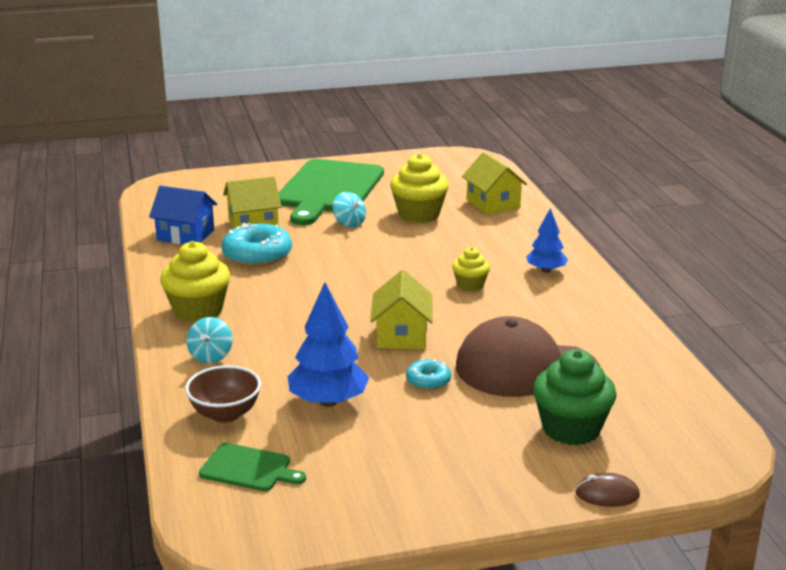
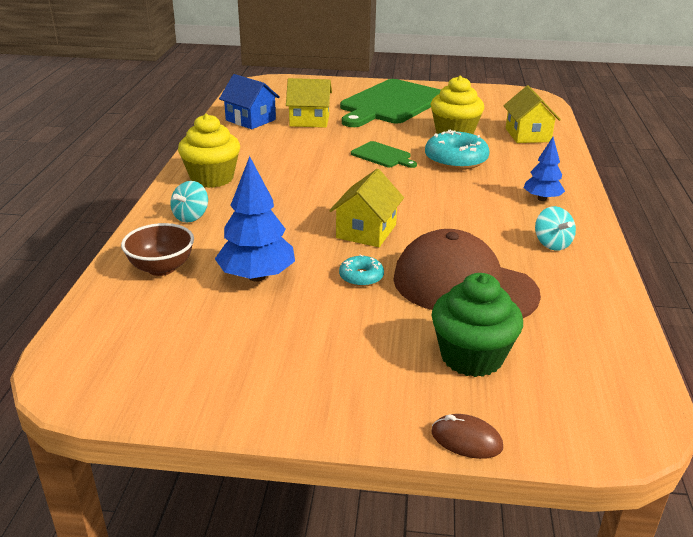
camera: 20 degrees right, 5 degrees up
(248, 468) = (140, 322): green cutting board -> green cutting board (382, 156)
(257, 255) = (294, 143): turquoise donut -> turquoise donut (456, 160)
(349, 223) = (389, 131): turquoise spinning top -> turquoise spinning top (552, 244)
(470, 285) = (460, 199): yellow cupcake -> none

